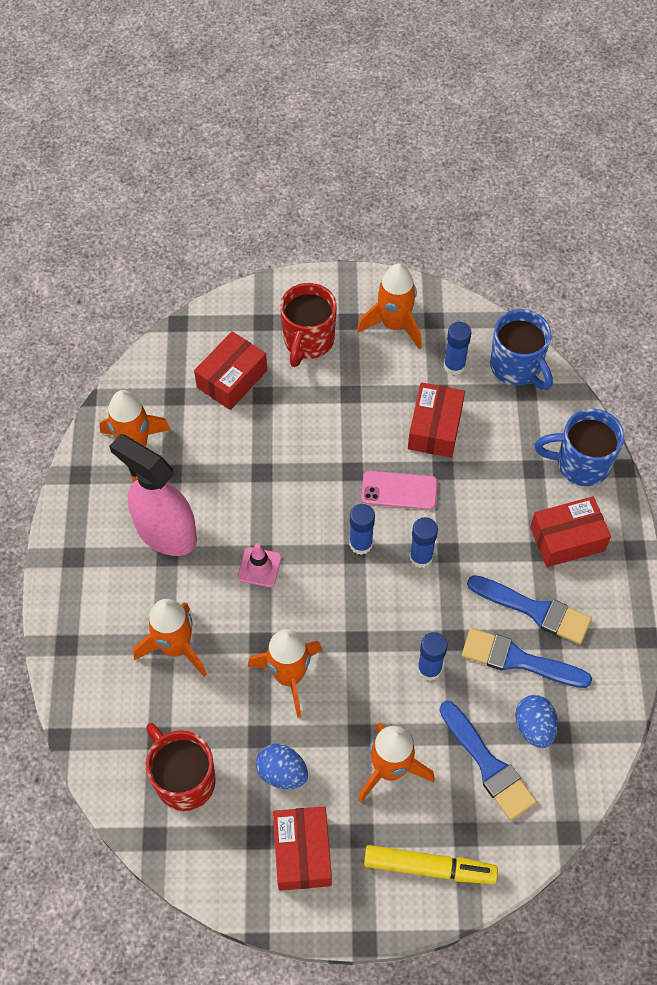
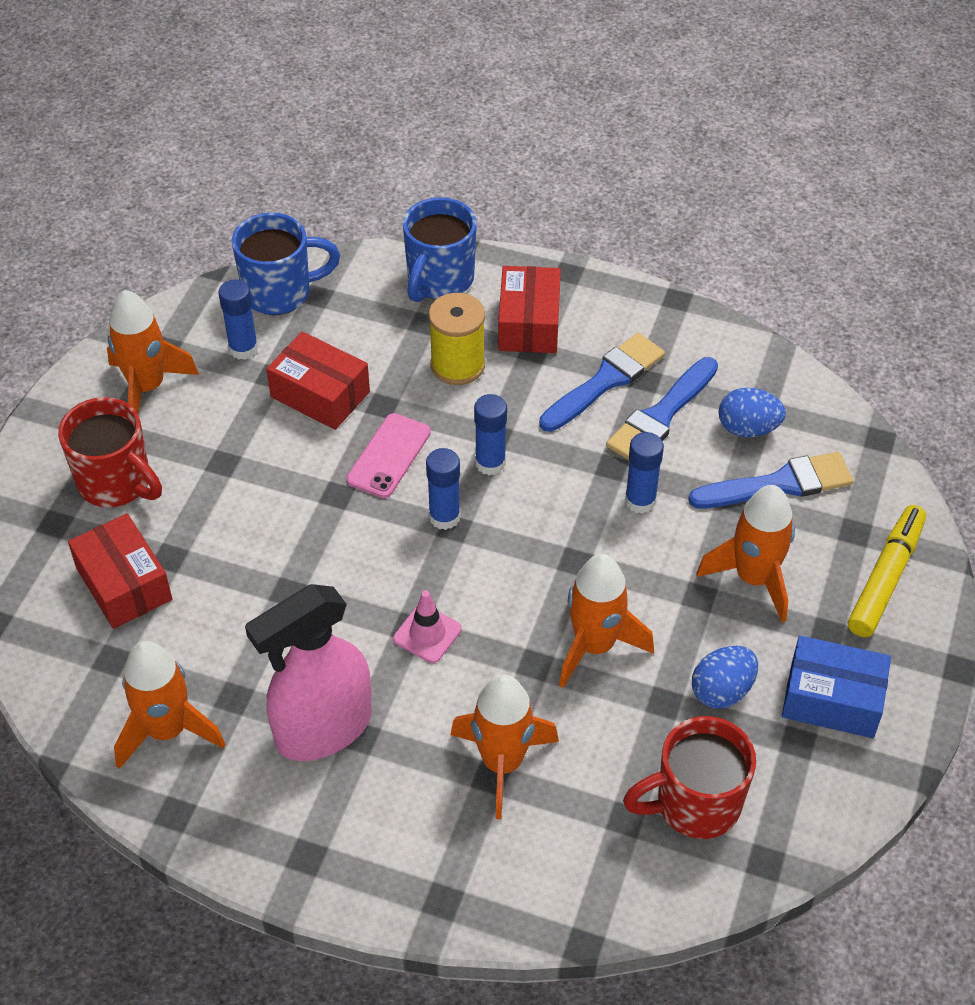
camera: 70 degrees left, 10 degrees down
(302, 852) = (832, 699): red box -> blue box
(503, 505) = (457, 365): none -> yellow spool

